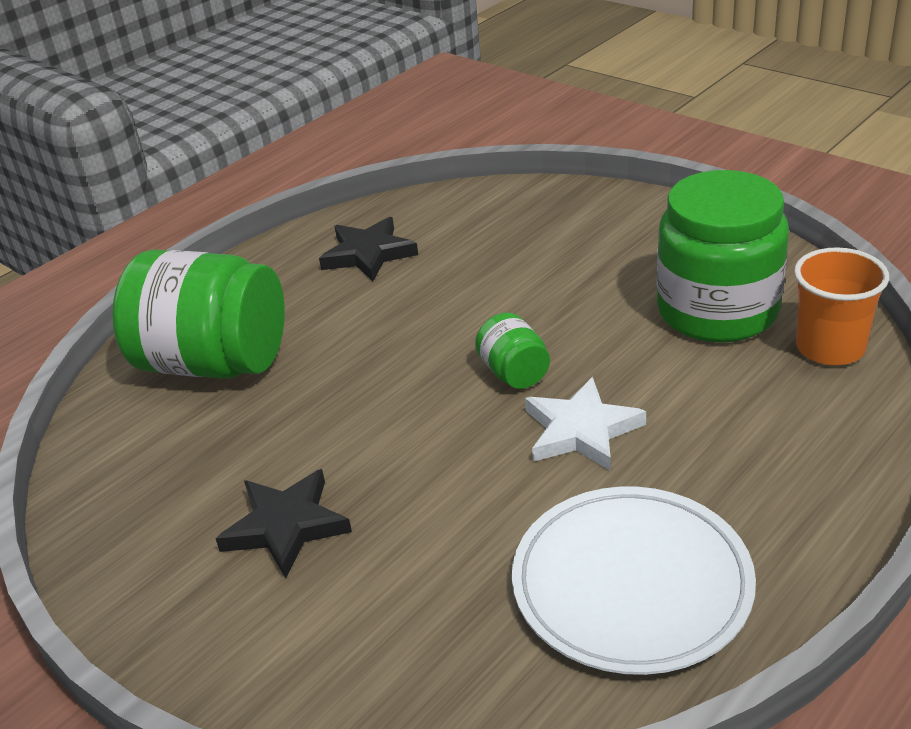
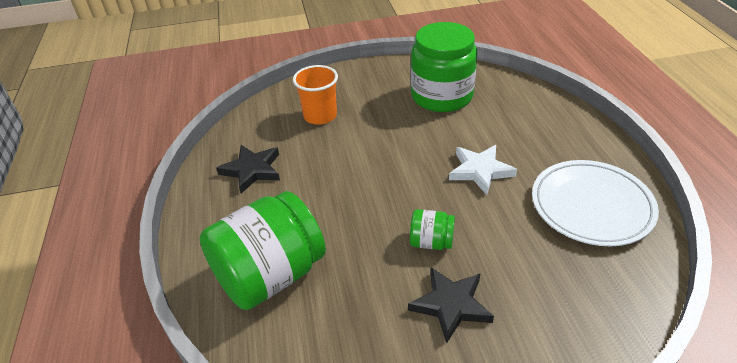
camera: 55 degrees left, 5 degrees up
(514, 373) = (417, 170): green jar -> green jar (431, 242)
(830, 348) = (497, 85): orange cup -> orange cup (320, 116)

